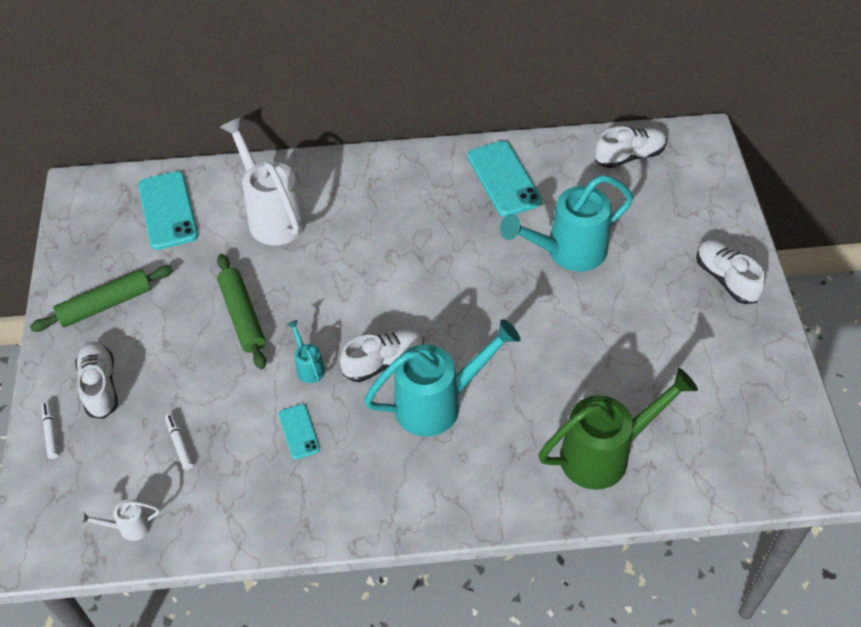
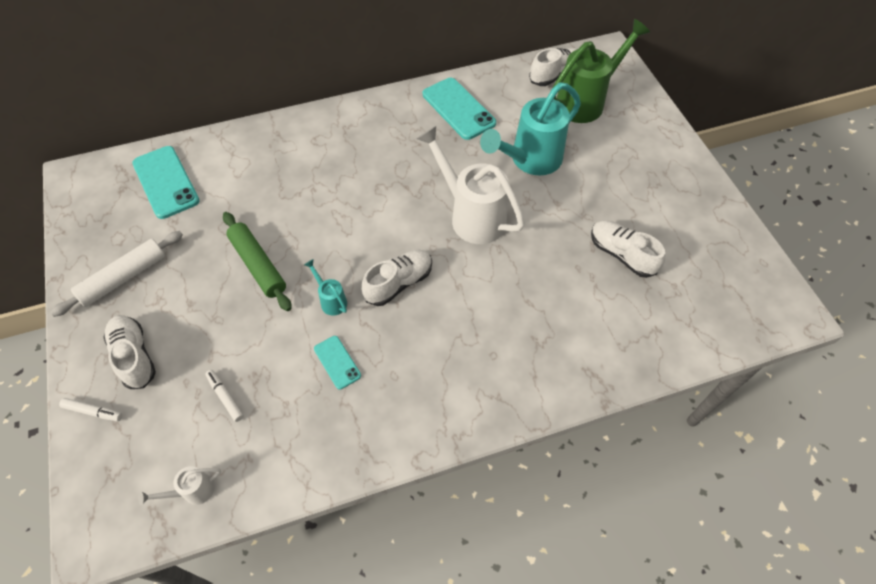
camera: 15 degrees left, 5 degrees up
(51, 432) = (93, 412): white marker -> white marker turned 135 degrees clockwise
(105, 304) = (124, 278): green rolling pin -> white rolling pin
(272, 216) = (264, 171): white watering can -> white watering can (471, 216)
(438, 403) = (457, 311): turquoise watering can -> none
(605, 454) = (615, 328): green watering can -> green watering can (585, 101)
(726, 279) = (665, 161): white shoe -> white shoe (621, 254)

